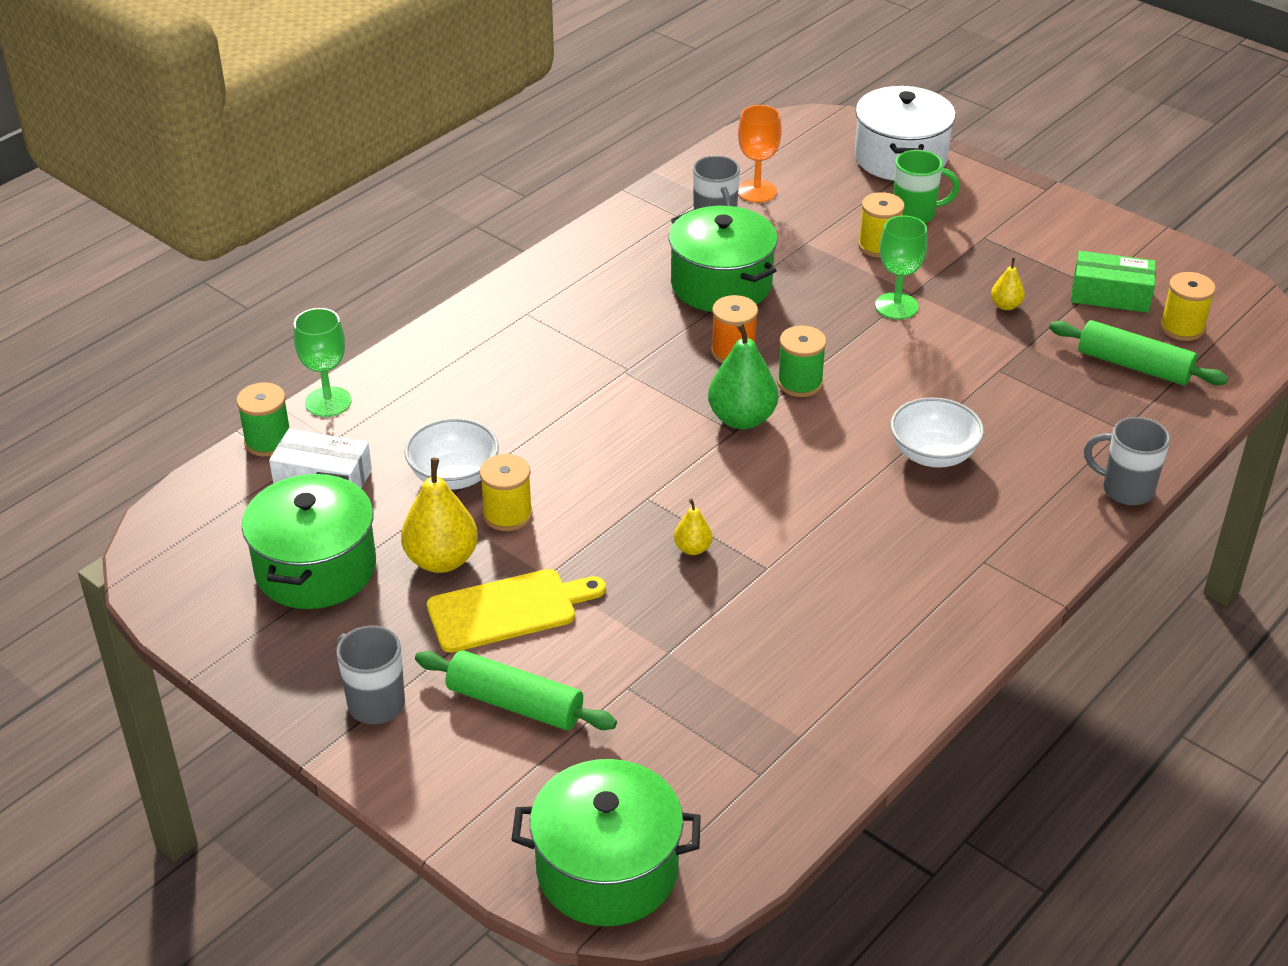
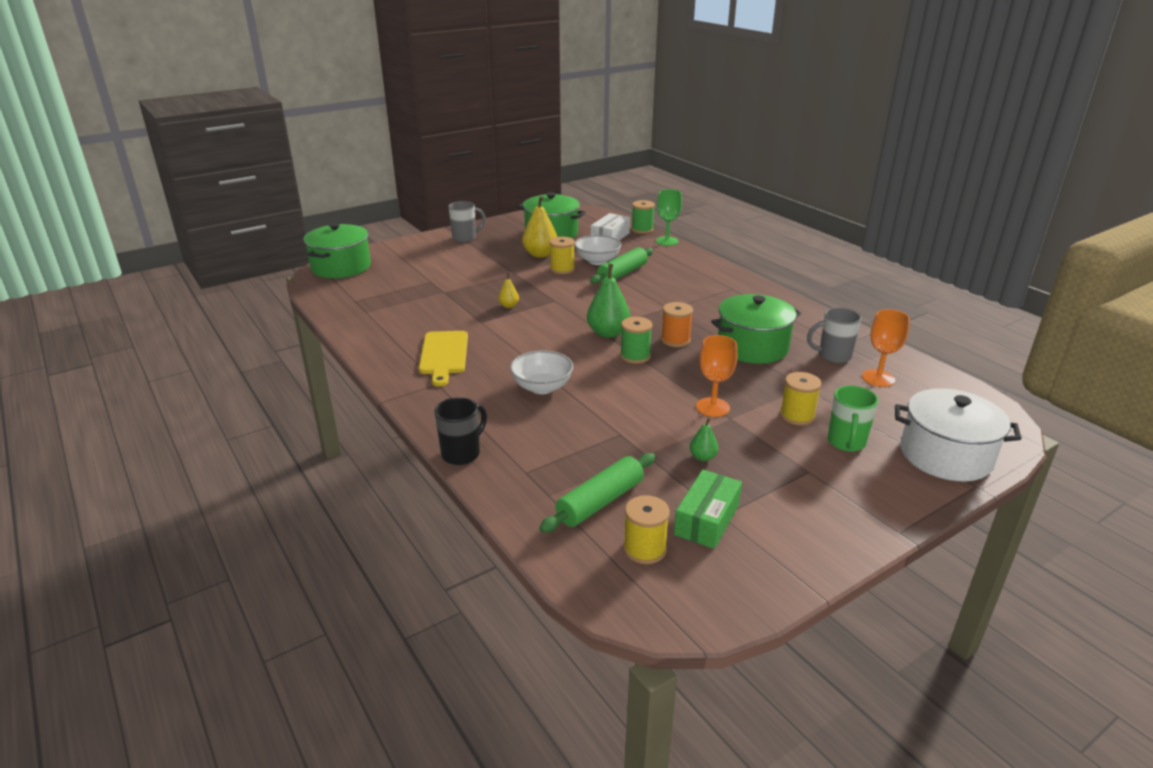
camera: 105 degrees right, 10 degrees down
(508, 610) = (498, 264): yellow cutting board -> yellow cutting board (443, 355)
(515, 703) = (442, 260): green rolling pin -> green rolling pin (622, 274)
(896, 306) = (712, 407): green goblet -> orange goblet
(1006, 305) = (702, 457): yellow pear -> green pear
(1125, 489) = (462, 454): grey mug -> black mug

